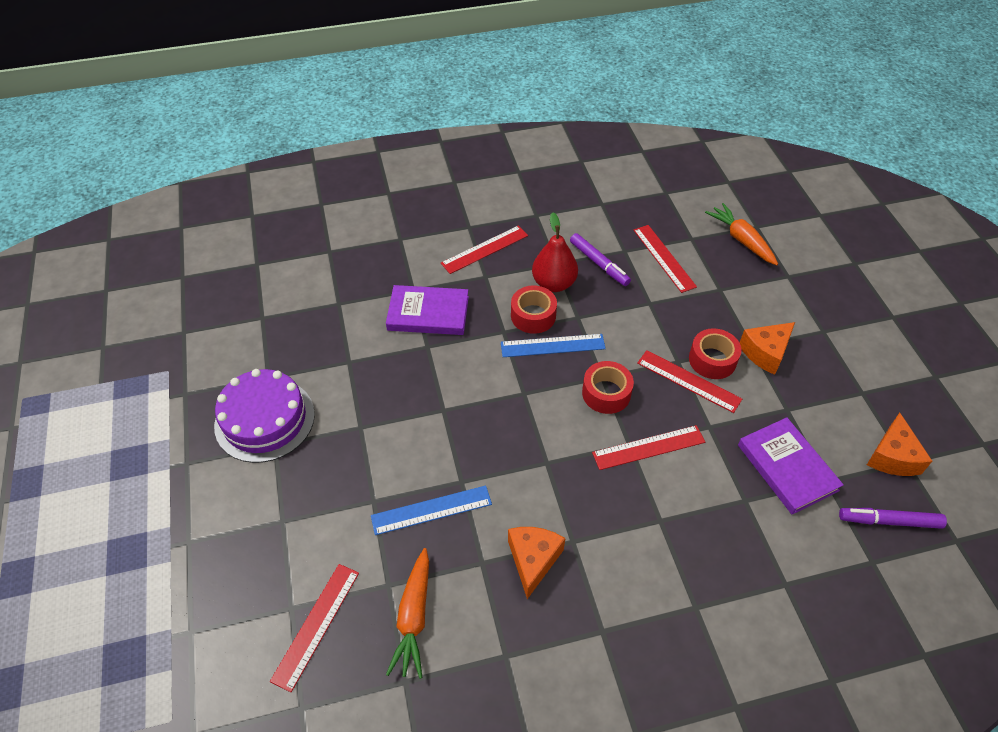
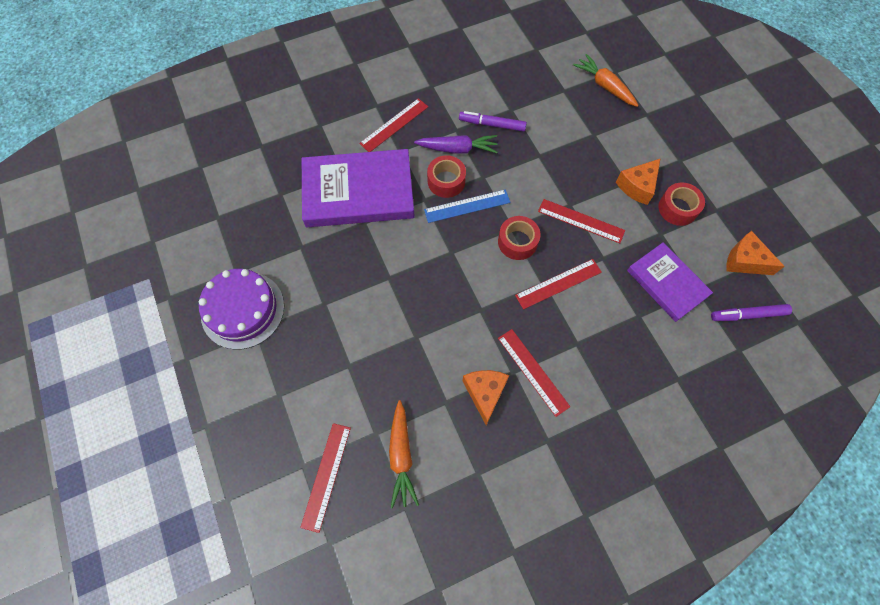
camera: 10 degrees left, 15 degrees up
(428, 313) = (358, 192): purple book -> purple book, size x1.66
(431, 510) = (397, 365): blue ruler -> none
(554, 284) = (458, 149): red pear -> purple carrot
(599, 263) = (492, 125): purple marker -> purple marker turned 150 degrees clockwise
(664, 258) = (544, 112): red ruler -> red ruler (533, 371)
(712, 360) = (597, 199): red tape -> red tape (677, 208)
(892, 456) = (745, 261): orange cheese -> orange cheese turned 120 degrees clockwise

